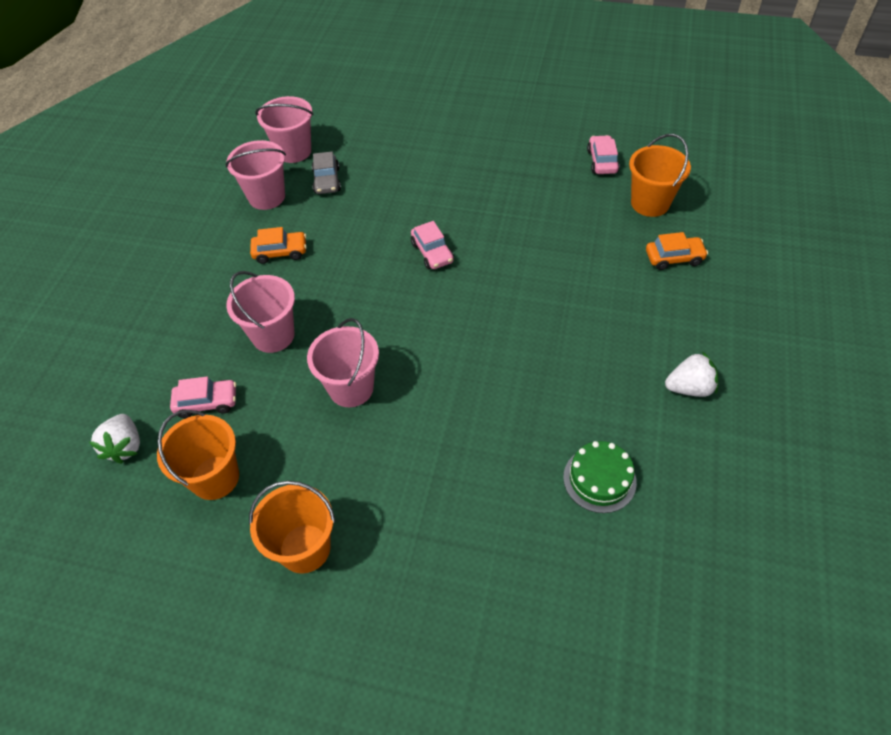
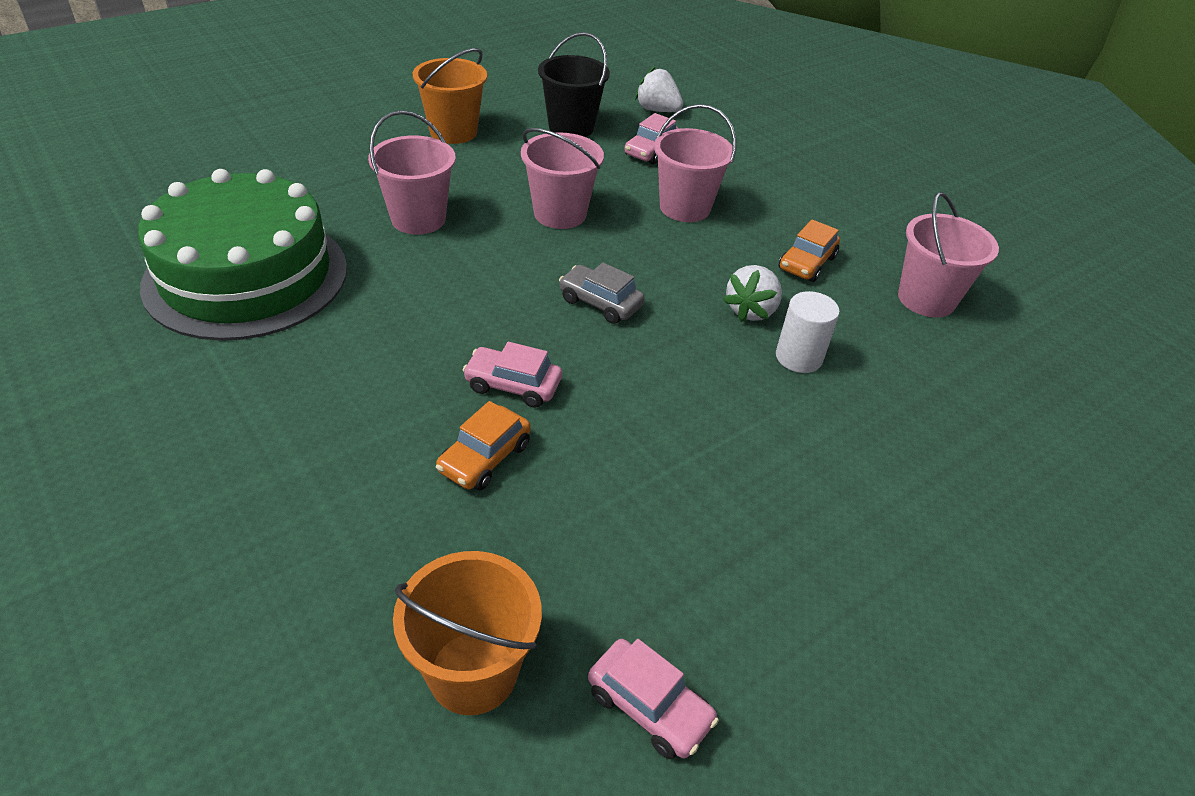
camera: 125 degrees right, 10 degrees down
(215, 478) = (571, 127): orange bucket -> black bucket
(294, 151) = (1017, 364): pink bucket -> pink bucket (418, 219)
(327, 181) = (916, 358): grey car -> grey car (600, 303)
(374, 215) = (798, 357): none -> white cylinder
(432, 252) = (671, 361): pink car -> pink car (513, 385)
(599, 479) = (246, 276): green cake -> green cake, size x2.23
(674, 258) = (343, 584): orange car -> orange car (484, 458)
(689, 388) = (195, 408): white strawberry -> white strawberry (751, 310)

